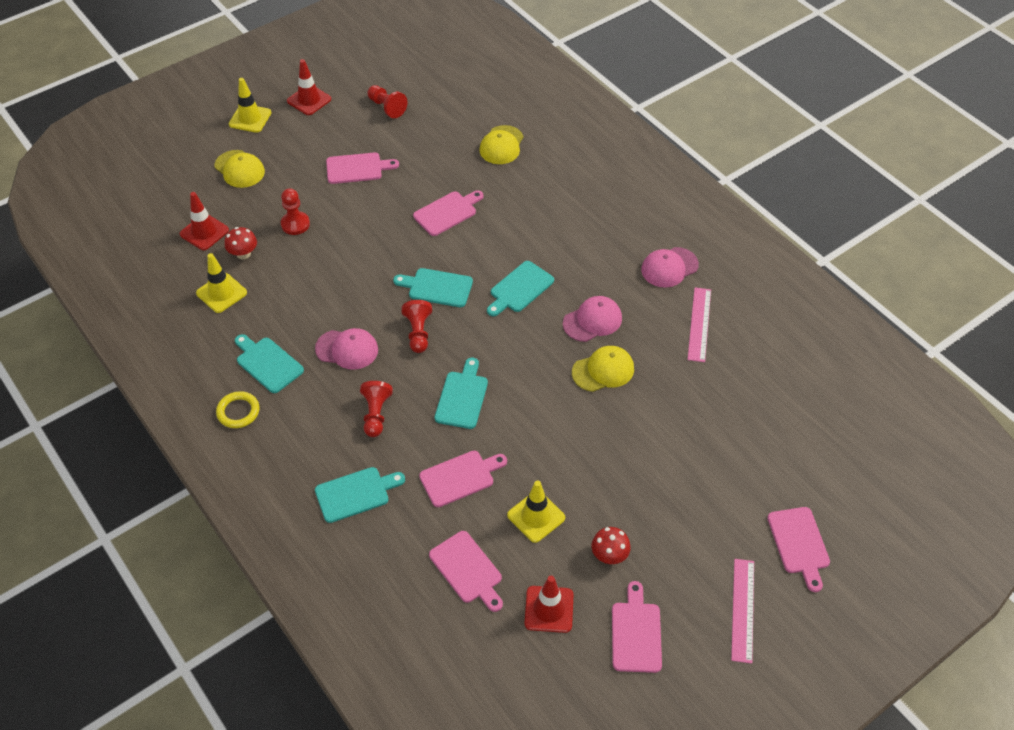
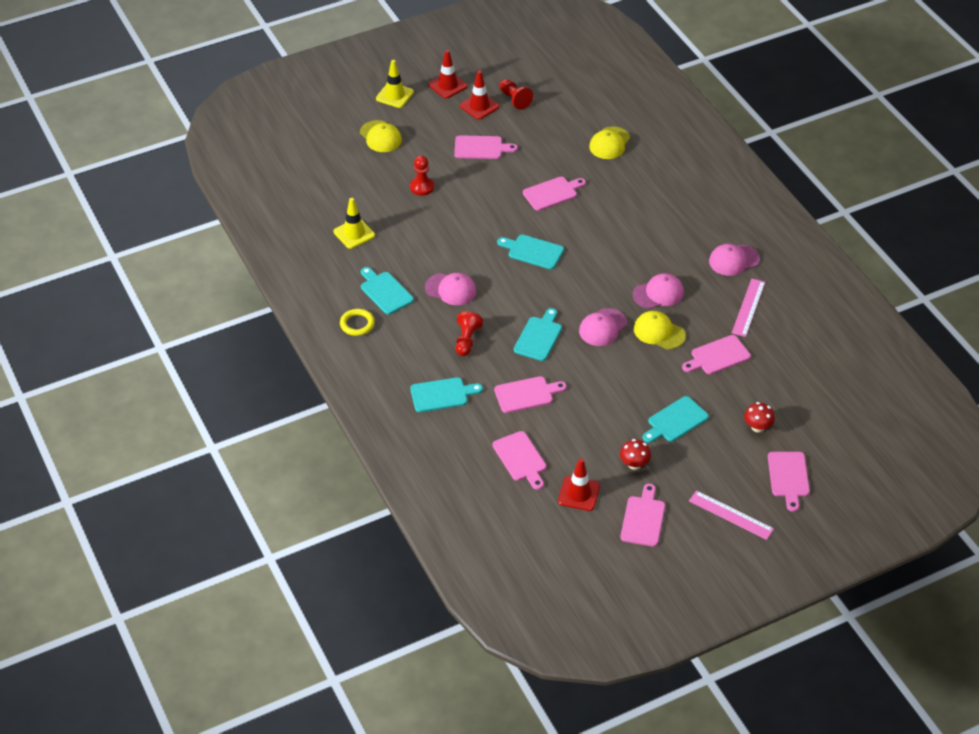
camera: 10 degrees right, 5 degrees down
(204, 232) = (345, 184): red traffic cone -> red traffic cone (479, 106)
(243, 254) = (375, 205): red mushroom -> red mushroom (757, 427)
(418, 333) = (511, 284): red pawn -> none
(520, 289) = (602, 261): turquoise cutting board -> turquoise cutting board (675, 421)
(536, 374) = (602, 327): none -> pink cap
(536, 516) = (581, 430): yellow traffic cone -> none
(603, 370) = (659, 332): yellow cap -> yellow cap turned 135 degrees counterclockwise
(678, 392) = (718, 356): none -> pink cutting board
(742, 609) = (731, 515): pink ruler -> pink ruler turned 75 degrees counterclockwise

